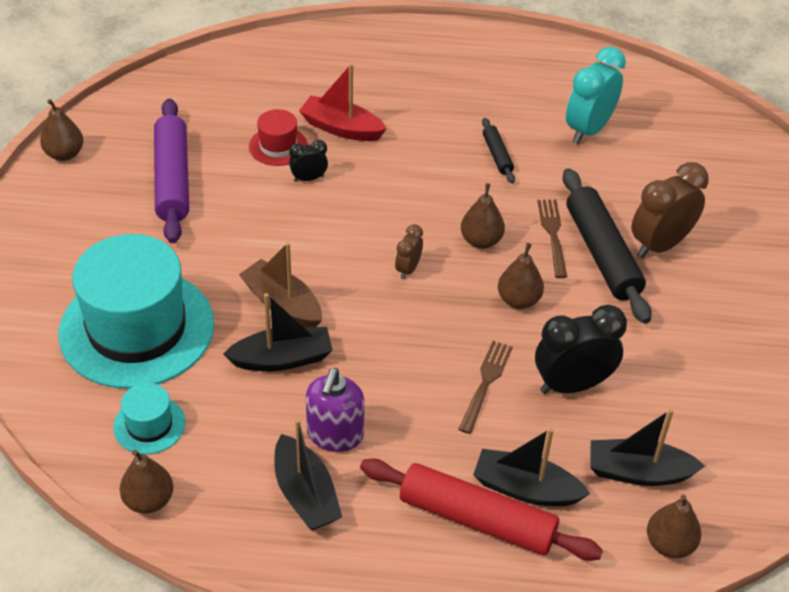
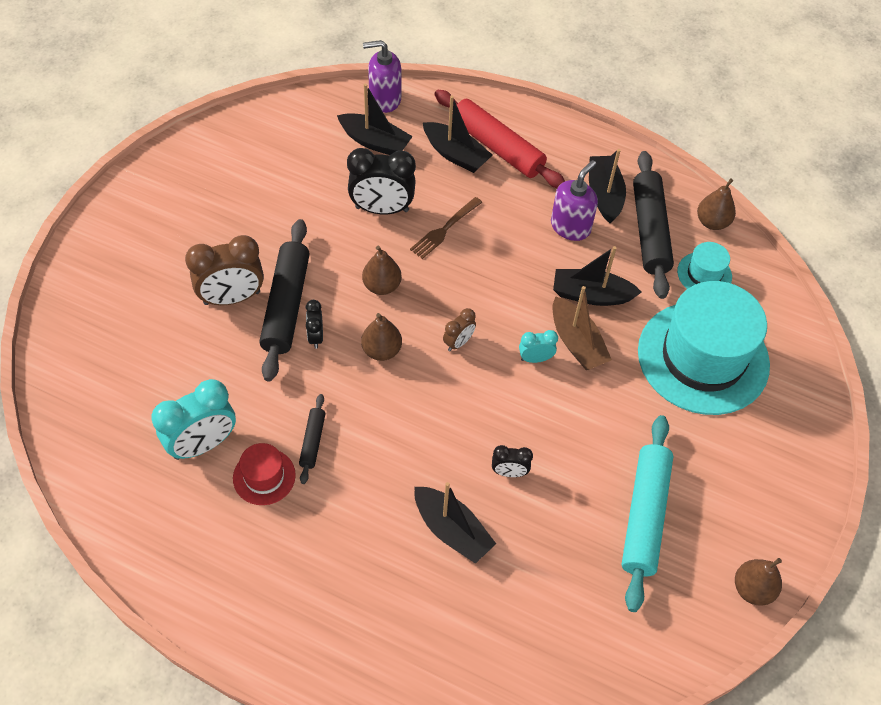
camera: 160 degrees left, 10 degrees up
(173, 179) = (644, 515): purple rolling pin -> turquoise rolling pin
(231, 461) = (649, 230): none -> black rolling pin
(278, 146) = (526, 526): red hat -> red hat (264, 476)
(321, 276) = (535, 358): none -> turquoise clock
(341, 128) = (452, 530): red boat -> black boat
(553, 234) = (316, 336): brown fork -> black clock
(669, 544) = (384, 99): brown pear -> purple soap dispenser

